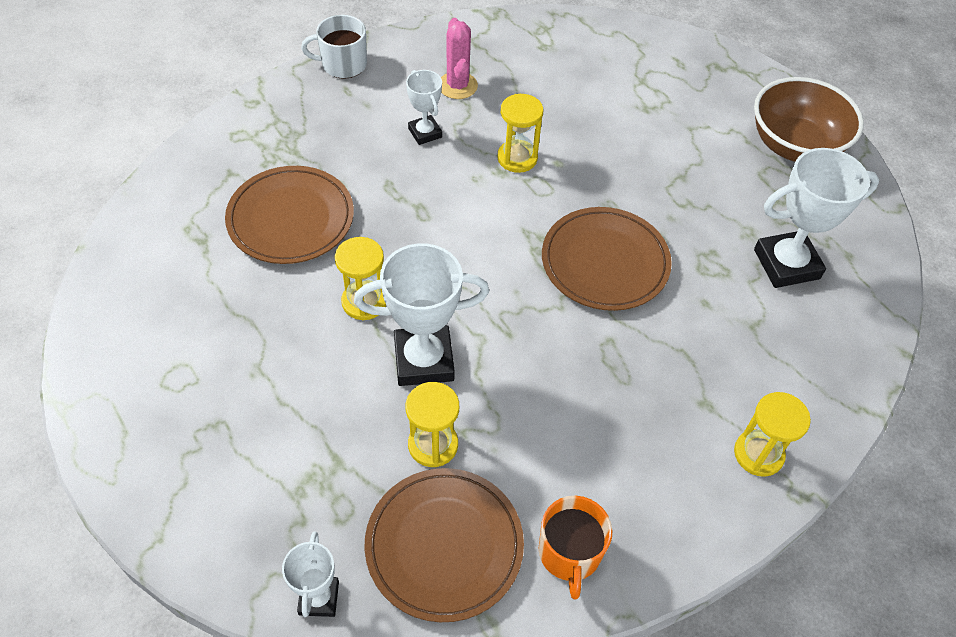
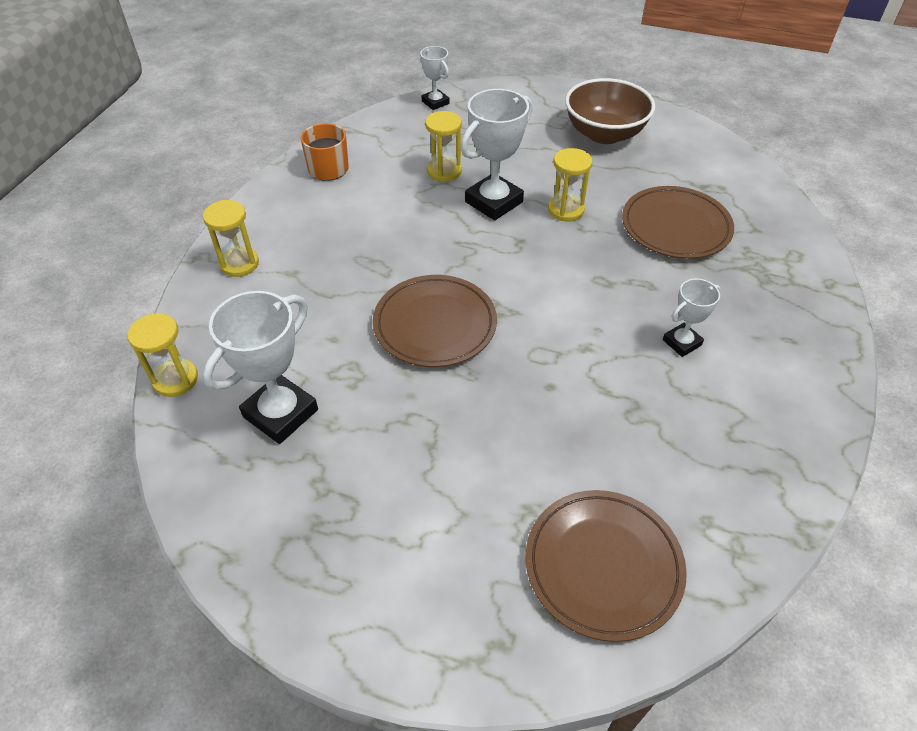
camera: 145 degrees right, 5 degrees down
(343, 64) = (830, 361): white mug -> none
(425, 133) = (682, 342): white trophy -> white trophy turned 60 degrees counterclockwise
(444, 545) = (396, 141): brown plate -> brown plate (603, 565)
(457, 86) = (718, 407): pink cactus -> none
(517, 158) = (587, 368): yellow hourglass -> yellow hourglass (175, 379)
(795, 145) = (337, 570): brown bowl -> brown bowl (604, 134)

